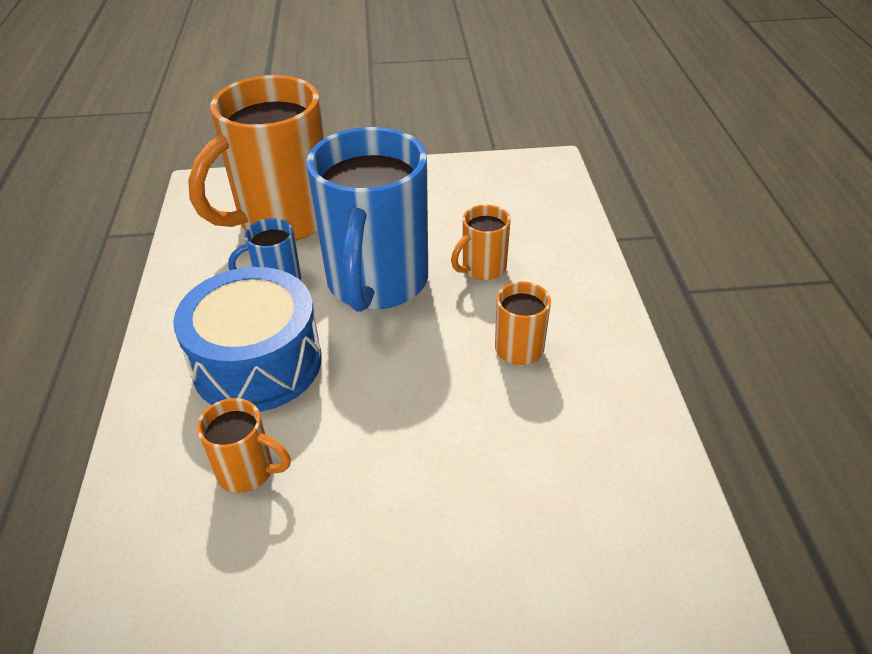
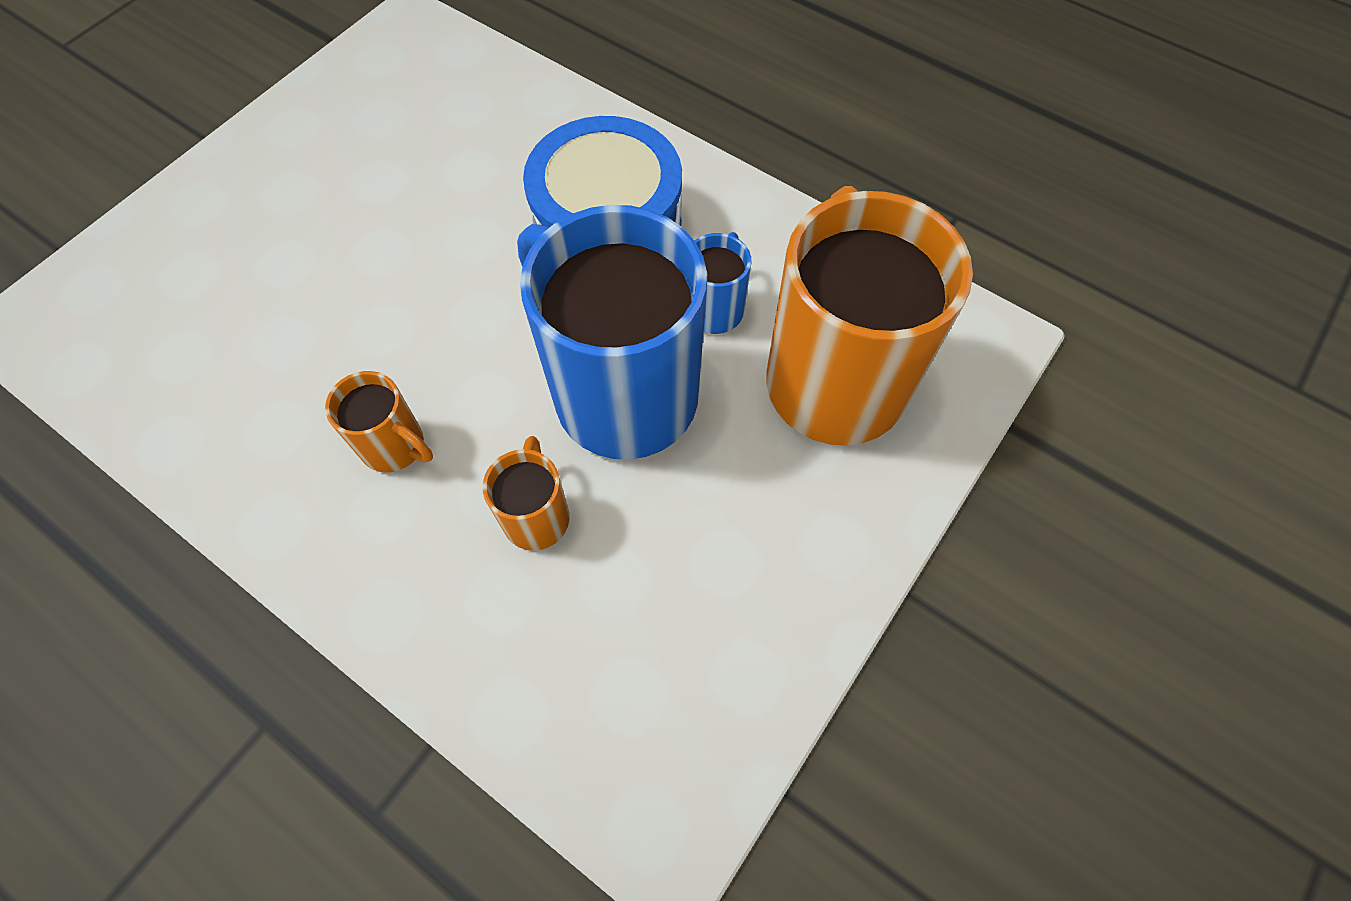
camera: 130 degrees right, 20 degrees up
(247, 471) = (496, 169): orange mug -> none

